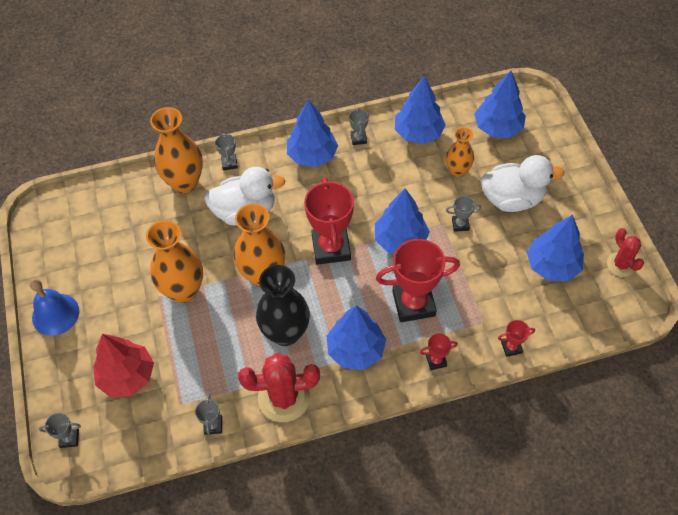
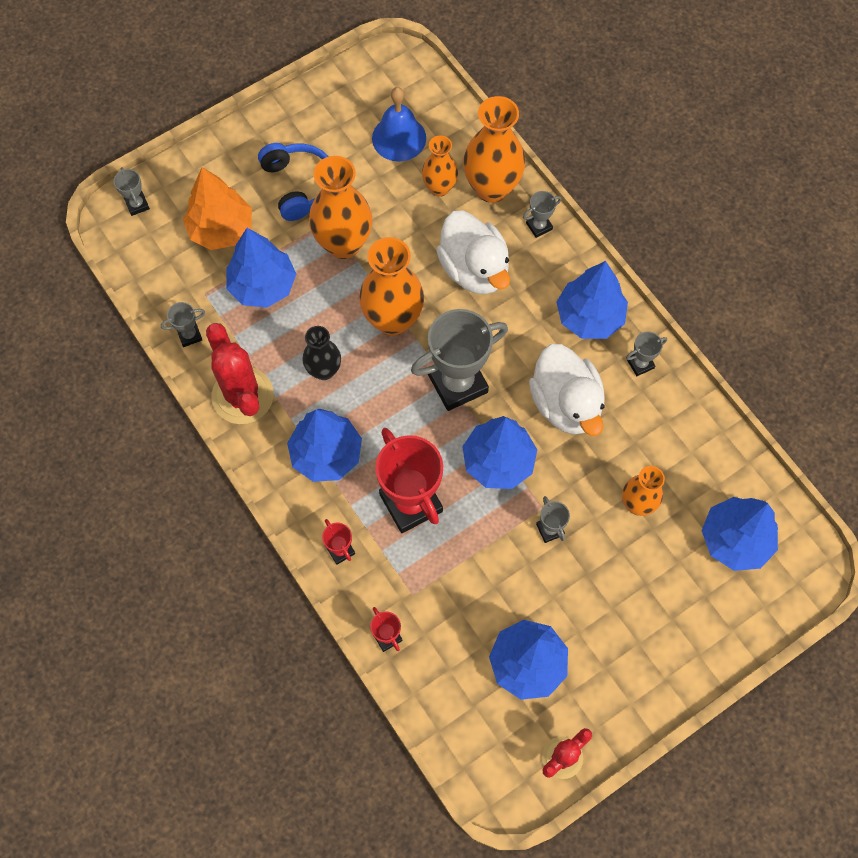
camera: 70 degrees right, 10 degrees up
(55, 314) = (272, 130): blue bell -> blue bell (399, 138)
(116, 308) = (299, 185): none -> blue headphones
(127, 376) = (221, 230): red tree -> orange tree
(167, 214) = (439, 188): none -> orange vase
(285, 333) = (324, 370): black vase -> black vase, size x0.59
(331, 248) = (457, 383): red trophy -> grey trophy
(418, 133) = (681, 436): blue tree -> blue tree (263, 286)
(512, 199) = (617, 587): white duck -> white duck (566, 404)

